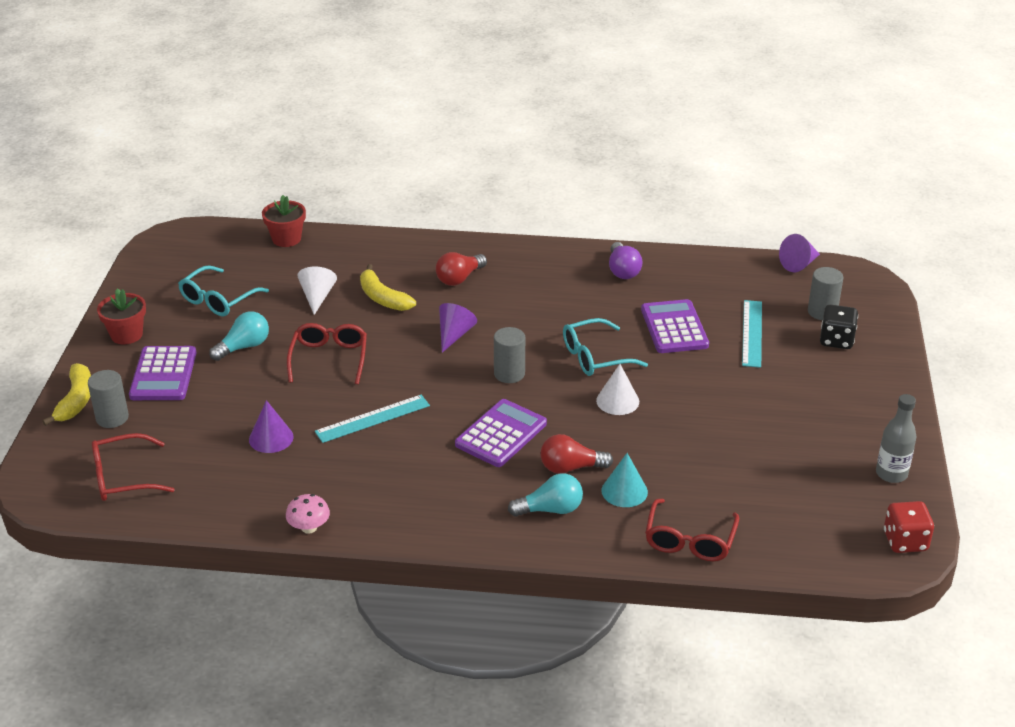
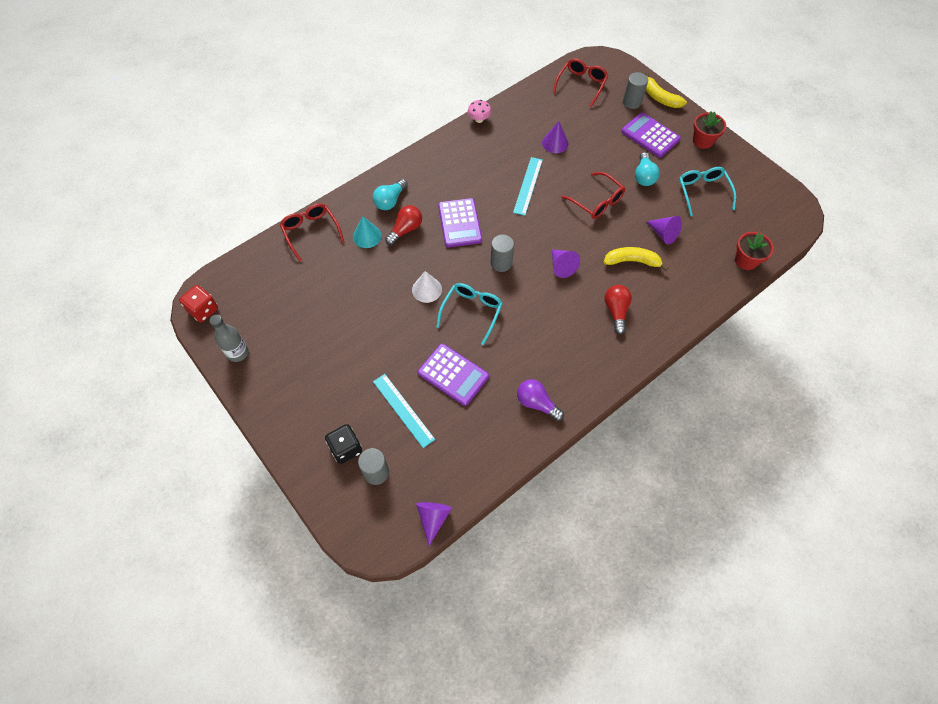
camera: 135 degrees right, 25 degrees up
(317, 297) = (663, 234): white cone -> purple cone

